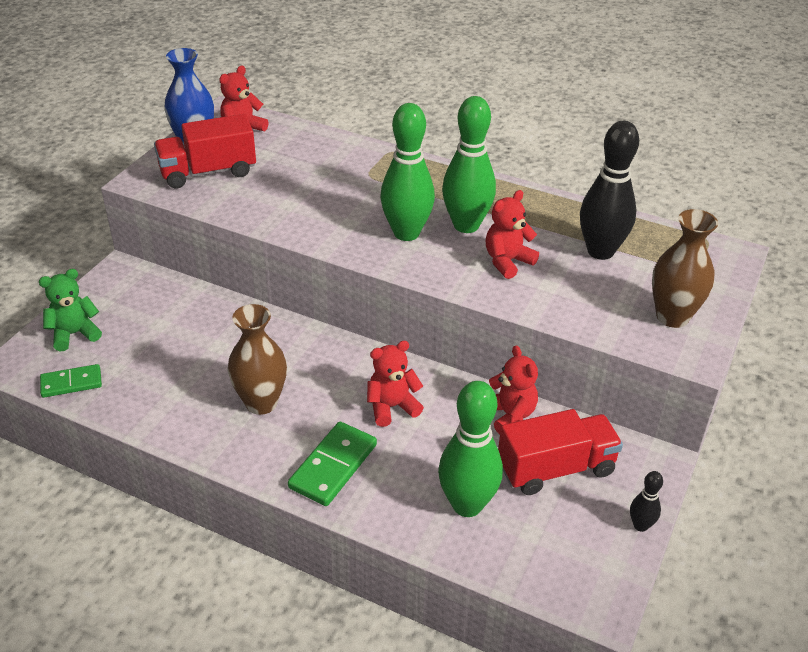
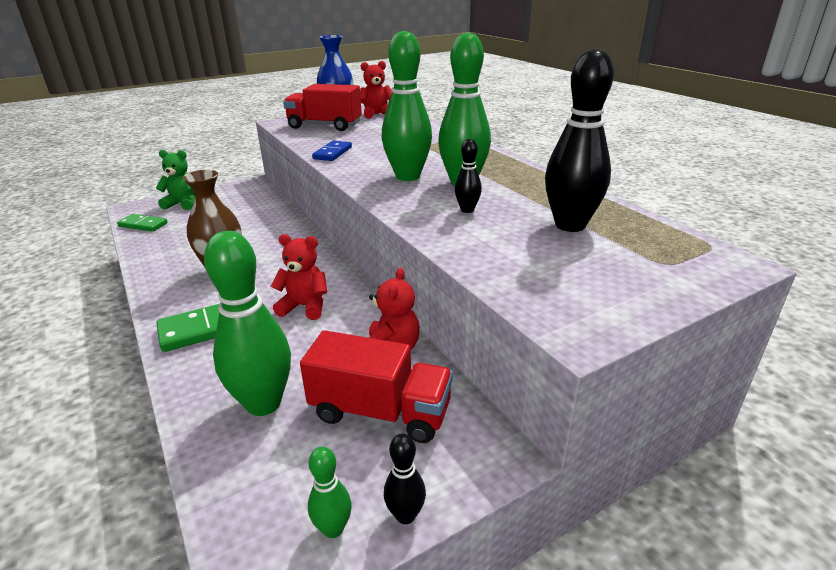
camera: 35 degrees right, 10 degrees down
(284, 220) = (333, 153): none -> blue domino
(507, 261) = (467, 210): red teddy bear -> black bowling pin
(609, 556) = (333, 528): none -> green bowling pin
(672, 317) = (593, 292): brown vase -> none

